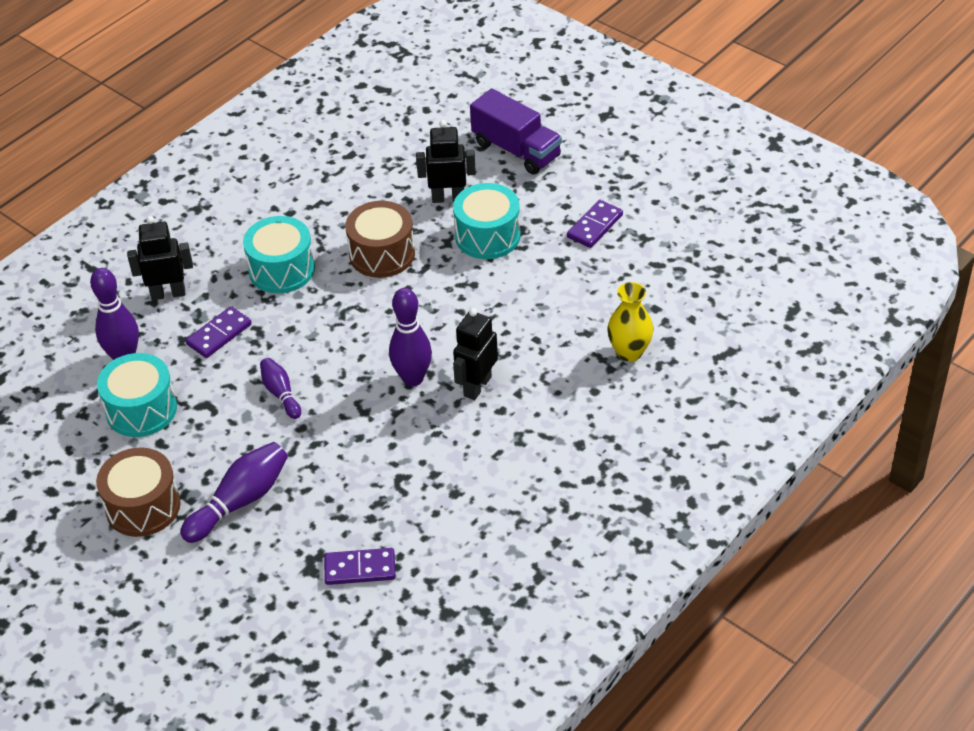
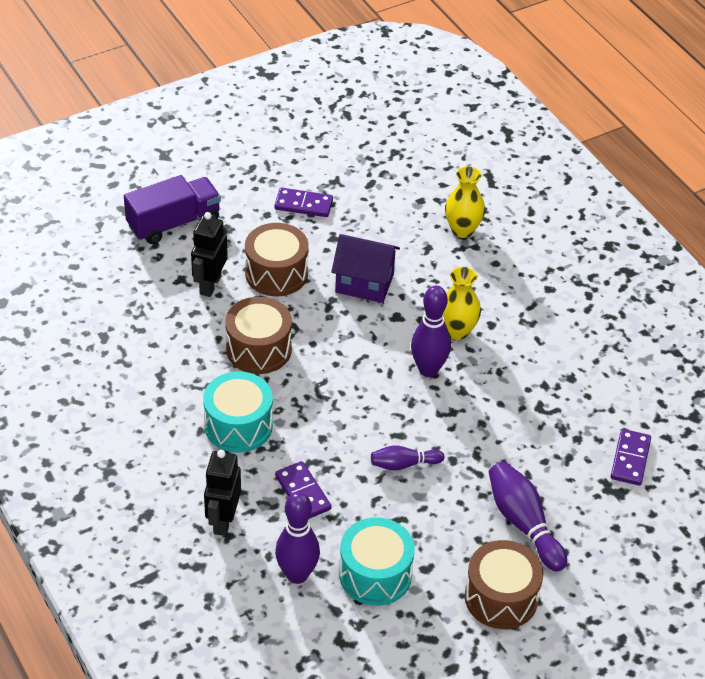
camera: 75 degrees left, 0 degrees up
(477, 386) = (457, 331): black robot -> yellow vase
(487, 236) = (276, 273): turquoise drum -> brown drum
(508, 300) = (364, 283): none -> purple house
(594, 226) = (303, 205): purple domino -> purple domino turned 45 degrees counterclockwise

